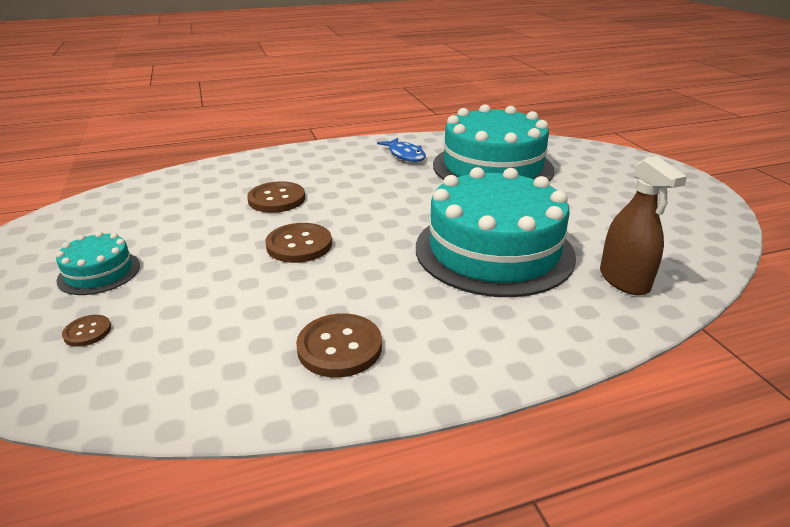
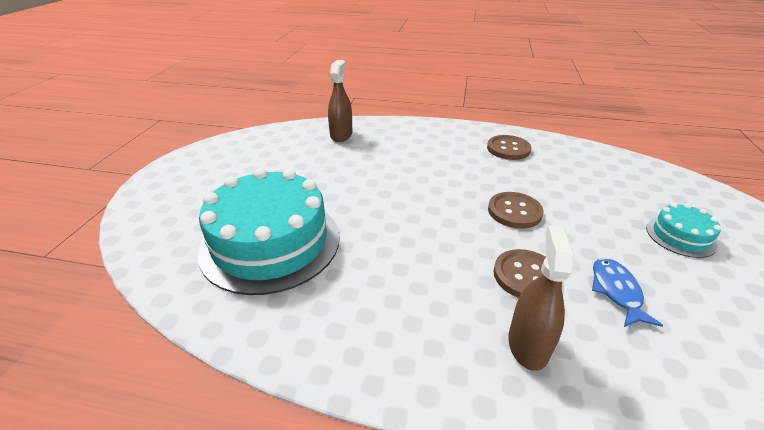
camera: 150 degrees left, 5 degrees up
(87, 332) = (656, 192): brown button -> none
(269, 171) = (528, 344): none -> brown spray bottle
(405, 155) = (330, 307): blue fish -> blue fish (616, 291)
(494, 250) = (384, 167): turquoise cake -> none

